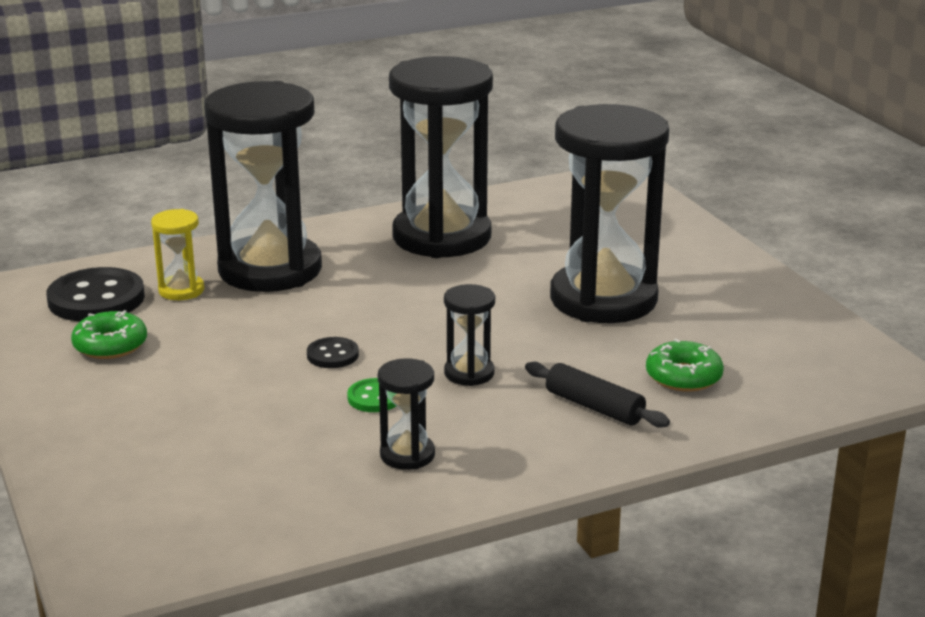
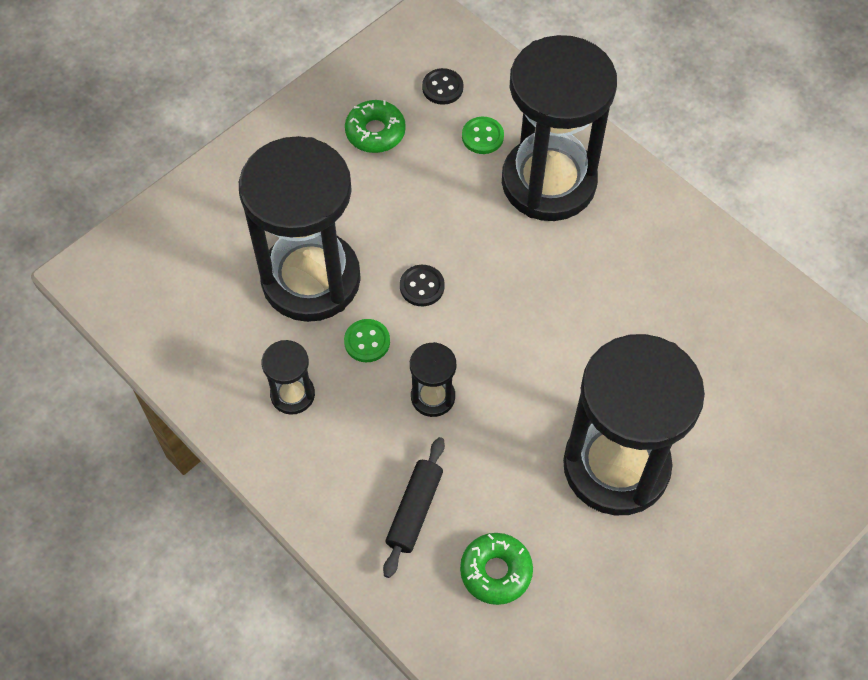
camera: 70 degrees right, 35 degrees up
(96, 299) = (442, 88): black button -> black button, size x0.51
(181, 290) = (482, 136): yellow hourglass -> green button
(442, 237) = (680, 289): black hourglass -> black hourglass (311, 279)

